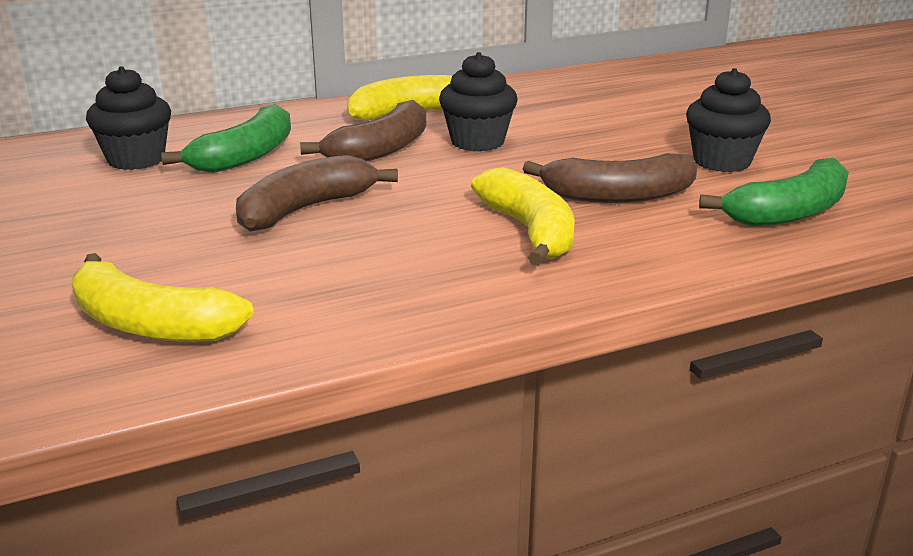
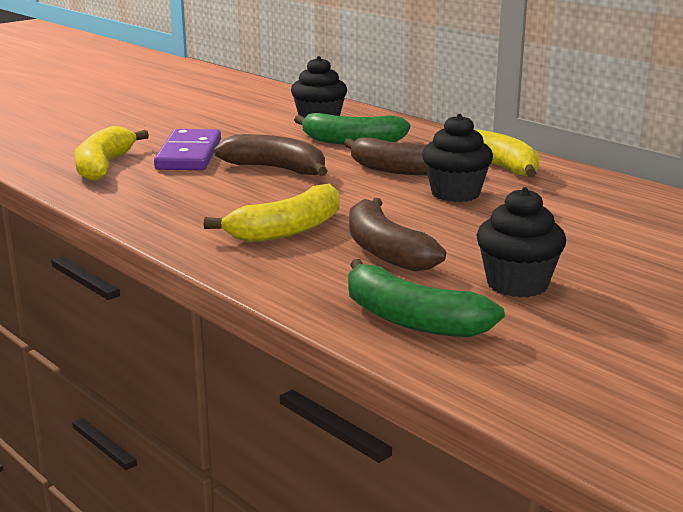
camera: 70 degrees right, 5 degrees down
(175, 255) = (189, 155): none -> purple domino

